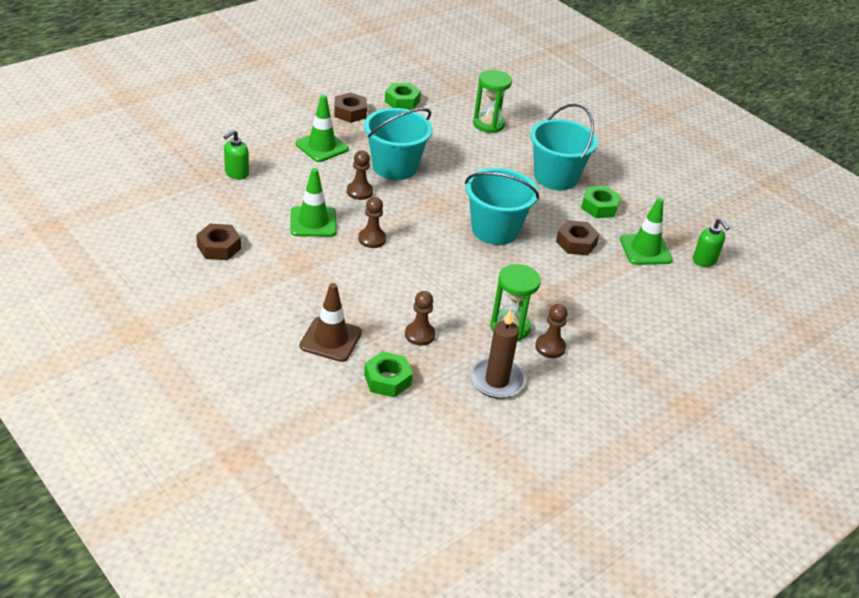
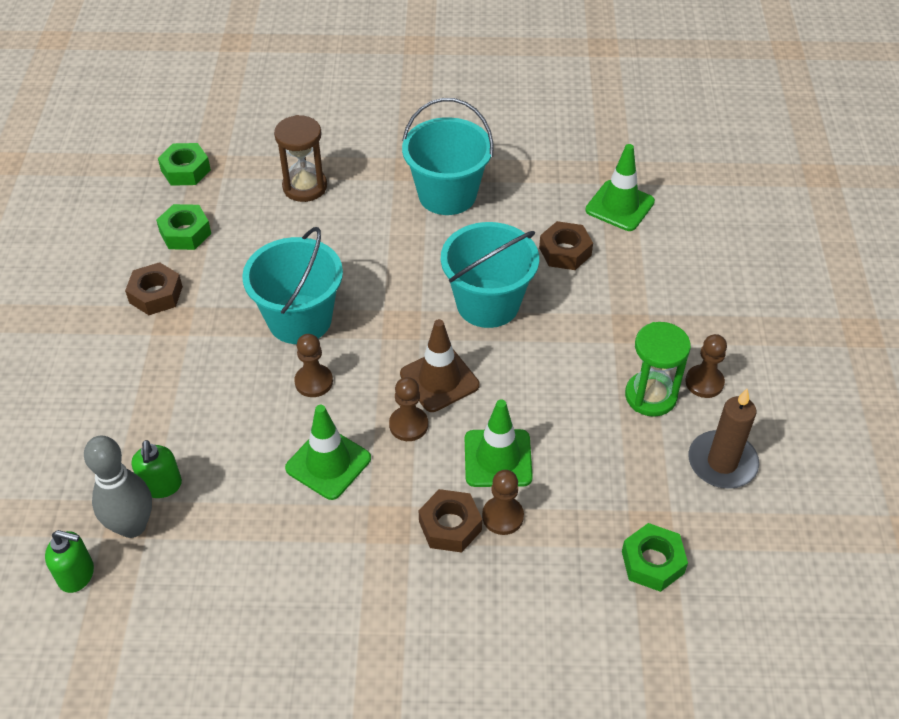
camera: 45 degrees left, 10 degrees up
(203, 176) = (132, 526): none -> grey bowling pin
(219, 247) = (289, 593): brown nut -> brown nut (450, 526)
(322, 146) = (194, 364): green traffic cone -> green traffic cone (498, 458)
(330, 339) = (548, 576): brown traffic cone -> brown traffic cone (439, 380)
(419, 335) = (603, 484): brown pawn -> brown pawn (502, 516)
(488, 124) = (305, 187): green hourglass -> brown hourglass
(599, 207) = (525, 194): green nut -> green nut (185, 170)
(704, 260) = (670, 174): green soap dispenser -> green soap dispenser (77, 575)

